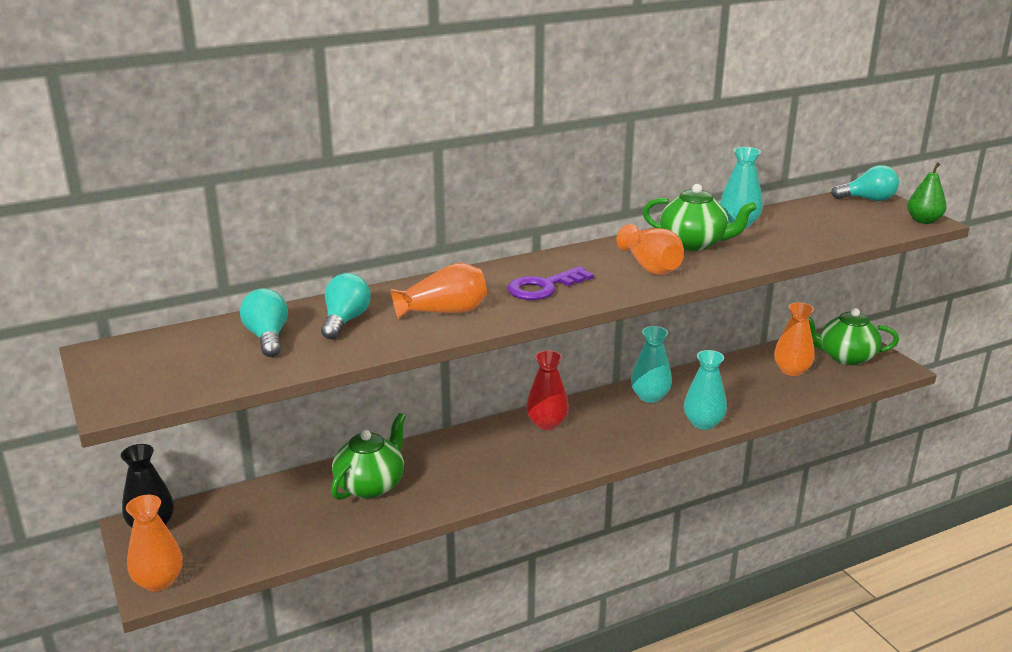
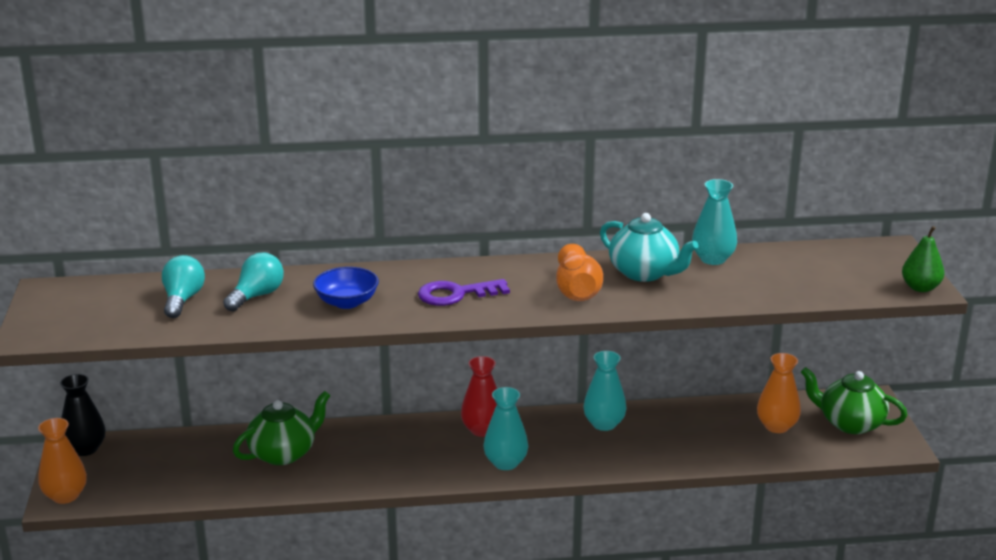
camera: 20 degrees right, 0 degrees up
(444, 311) = (347, 302): orange vase -> blue bowl
(694, 243) = (644, 273): green teapot -> turquoise teapot
(703, 423) = (637, 461): turquoise vase -> turquoise vase (505, 463)
(868, 199) = (885, 253): turquoise light bulb -> none

